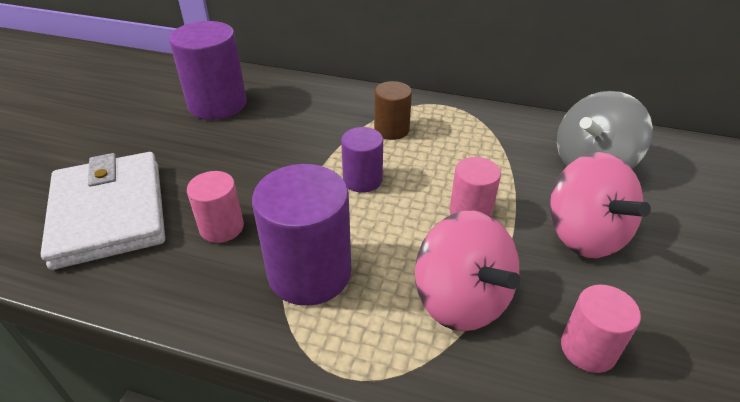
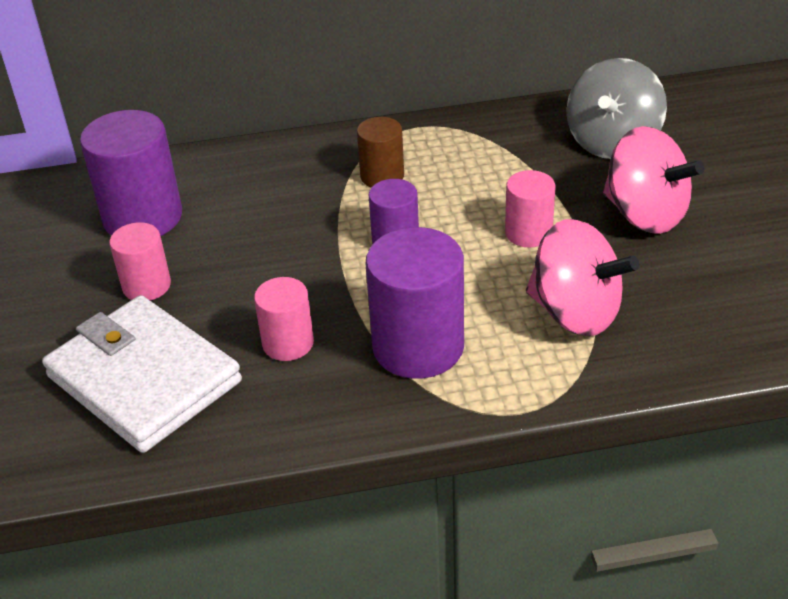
camera: 25 degrees left, 0 degrees up
(588, 349) = (702, 308): pink cylinder -> pink cylinder (146, 286)

